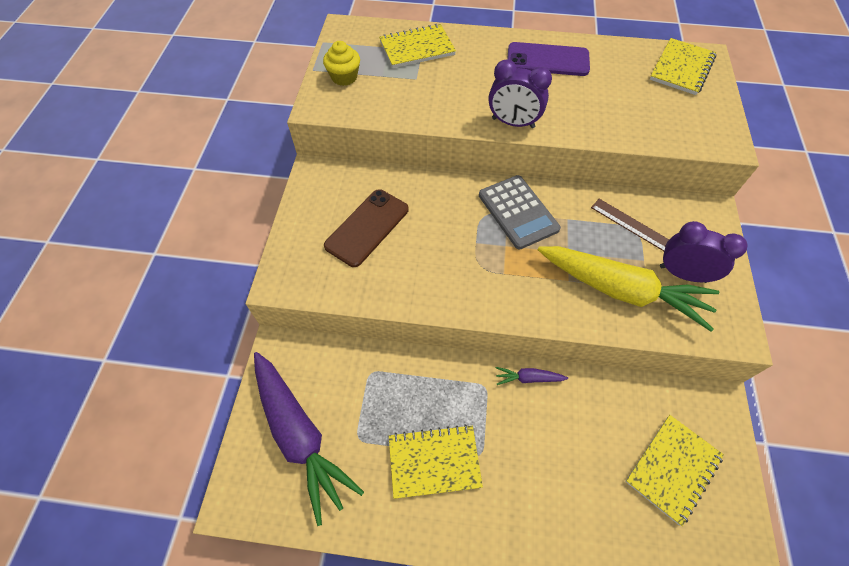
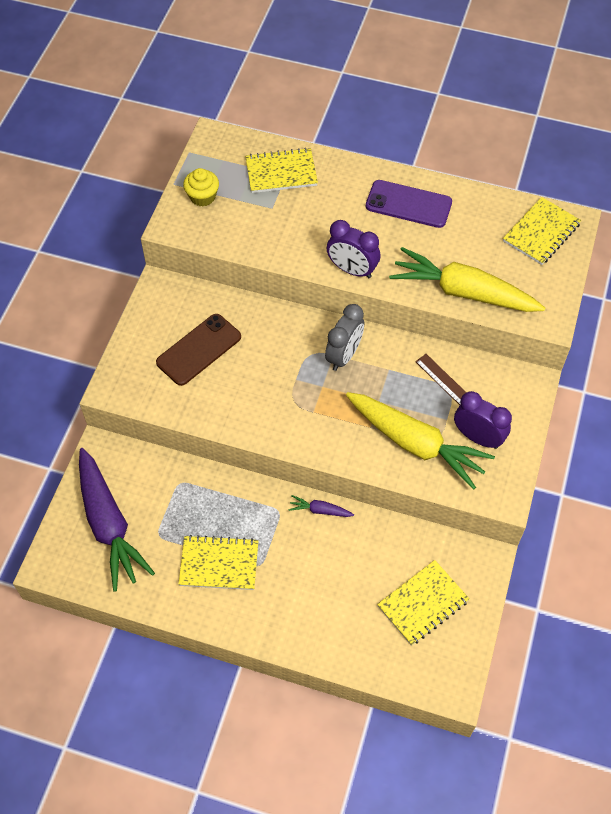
camera: 10 degrees right, 0 degrees up
(518, 212) = (344, 355): grey calculator -> grey clock
(631, 128) = (463, 292): none -> yellow carrot

